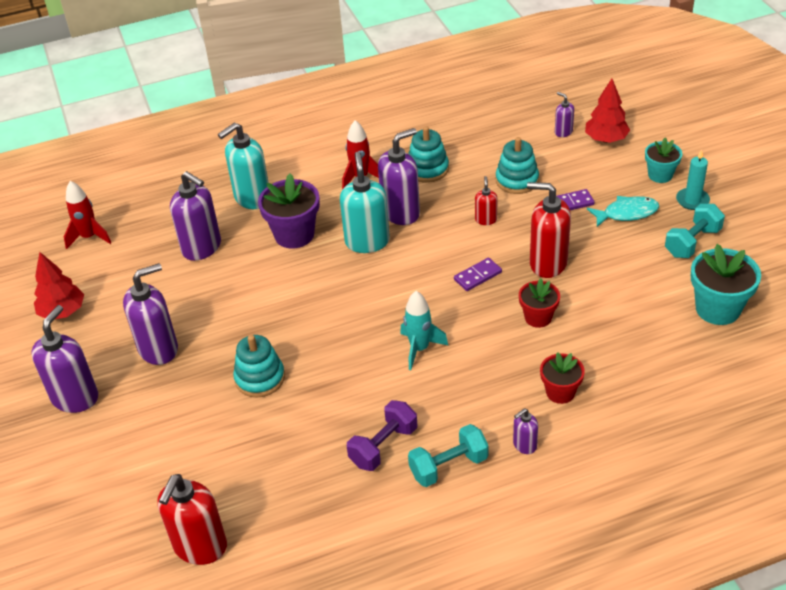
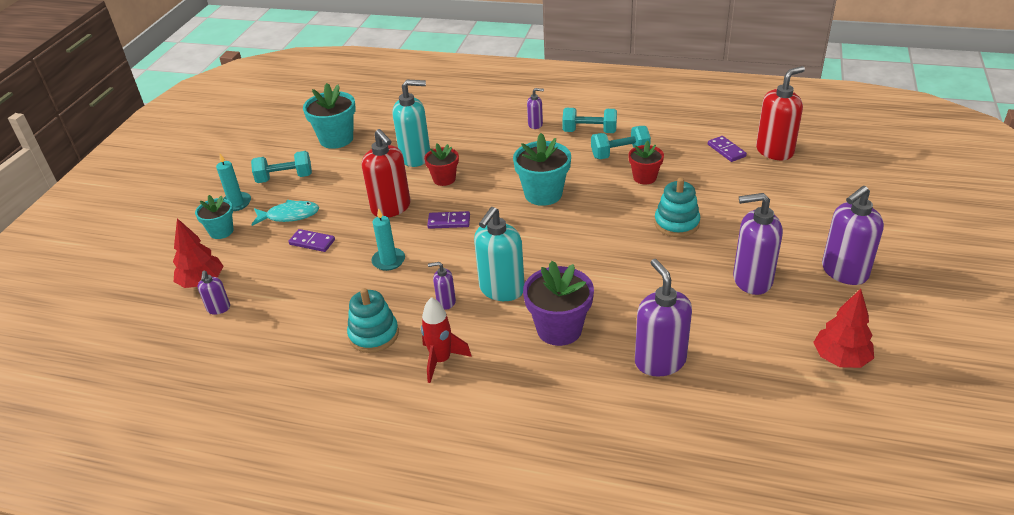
camera: 145 degrees left, 5 degrees down
(89, 237) = (785, 442): red rocket -> none
(252, 198) = (569, 396): turquoise soap dispenser -> turquoise soap dispenser (416, 157)
(260, 517) = (726, 150): none -> purple domino
(383, 446) = (620, 154): purple dumbbell -> turquoise dumbbell
(401, 213) = (446, 302): purple soap dispenser -> purple soap dispenser, size x0.50
(419, 349) = (543, 194): turquoise rocket -> turquoise flower pot
(486, 220) = (388, 261): red soap dispenser -> turquoise candle
(517, 180) = (320, 282): turquoise stacking toy -> none
(560, 392) = (484, 138): red flower pot -> red flower pot (644, 177)
(626, 213) = (289, 215): turquoise fish -> turquoise fish turned 150 degrees clockwise

